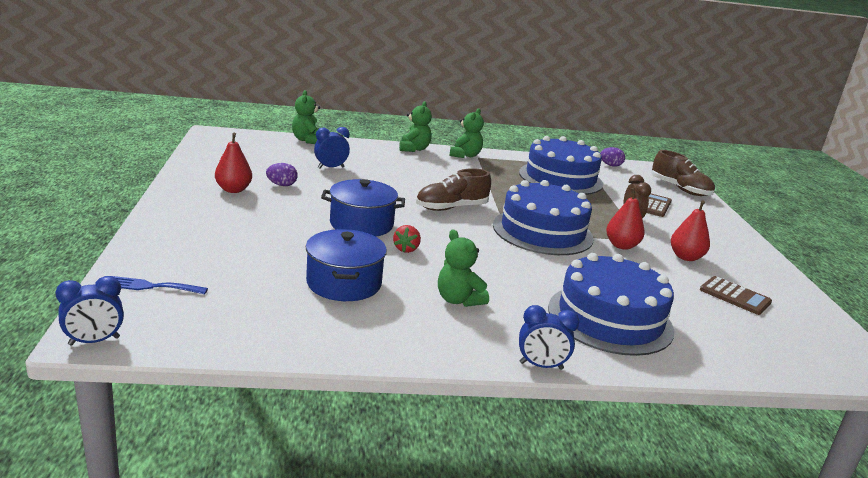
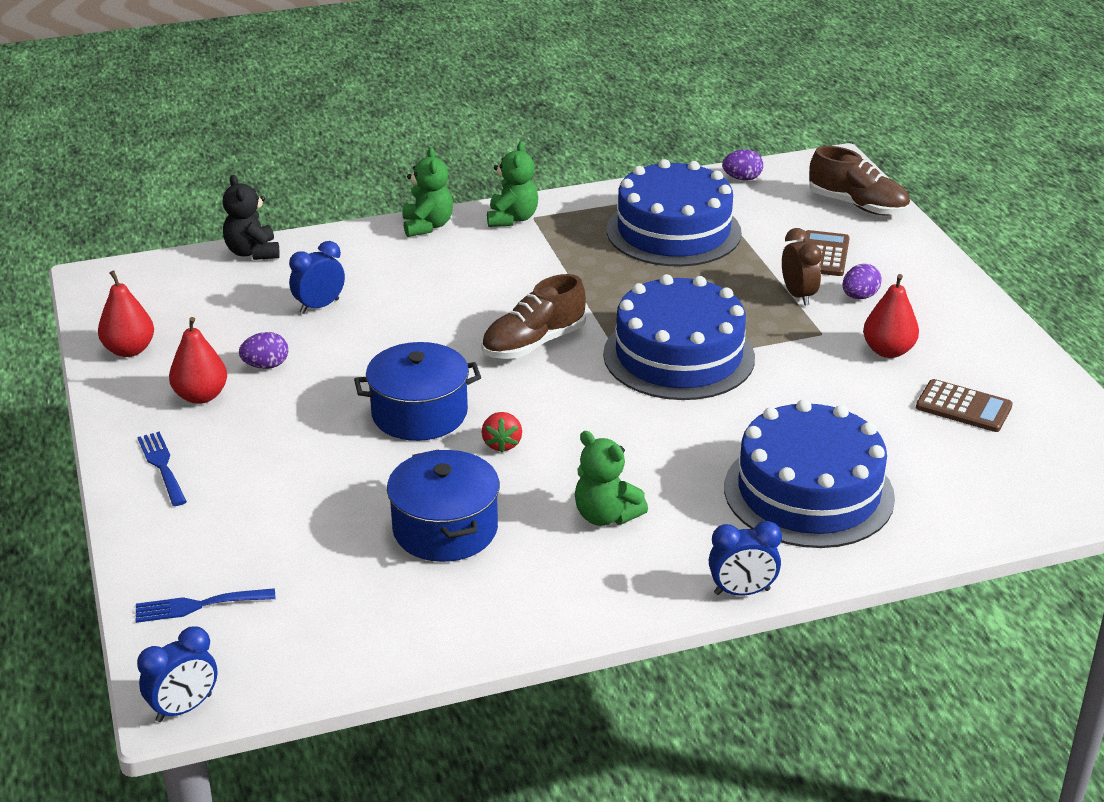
camera: 10 degrees left, 10 degrees up
(185, 215) = (162, 466): none -> blue fork
(308, 140) = (253, 252): green teddy bear -> black teddy bear
(621, 245) = (795, 353): red pear -> red pear (129, 350)
(672, 228) = (859, 296): none -> purple egg

